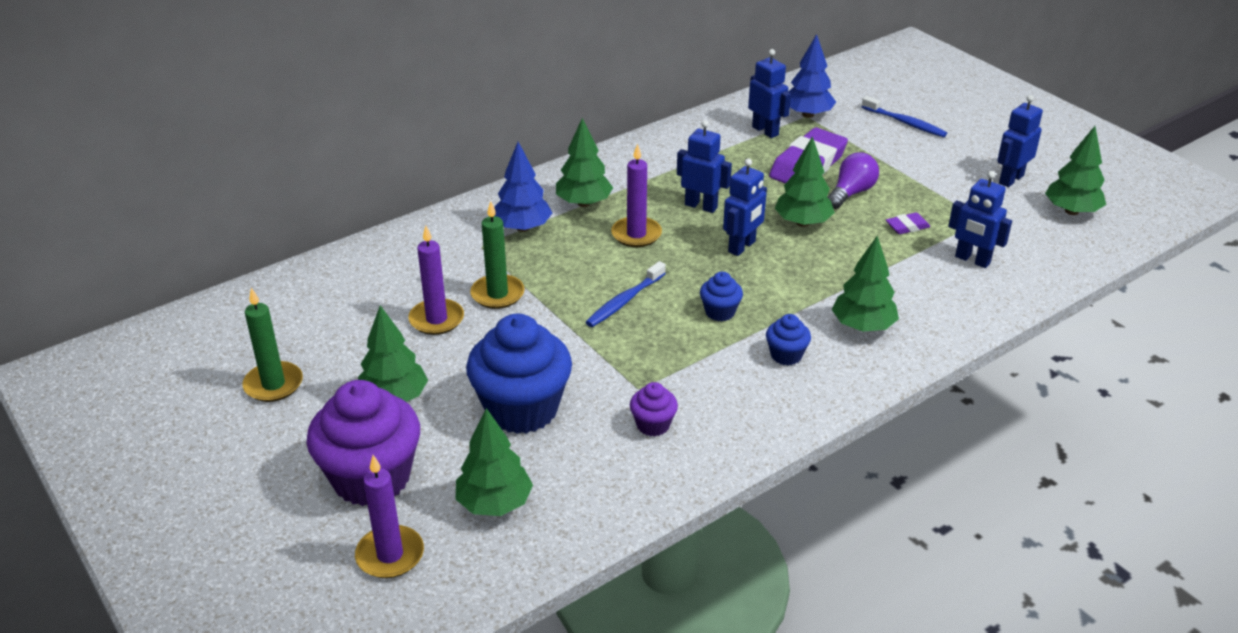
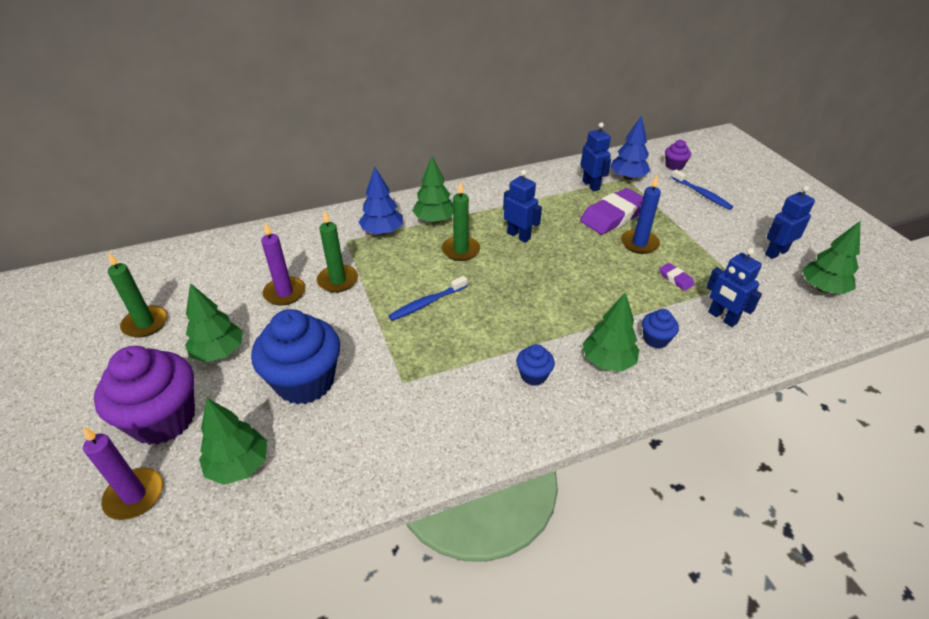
camera: 15 degrees right, 5 degrees up
(636, 234) = (461, 250): purple candle -> green candle
(653, 425) = (398, 418): purple cupcake -> purple cupcake (674, 166)
(720, 312) = (496, 326): blue cupcake -> blue cupcake (655, 339)
(742, 247) = (536, 274): blue robot -> none
(802, 223) = (591, 262): green tree -> none
(851, 193) = (639, 243): purple light bulb -> blue candle
(907, 226) = (675, 279): purple eraser -> purple eraser turned 60 degrees clockwise

